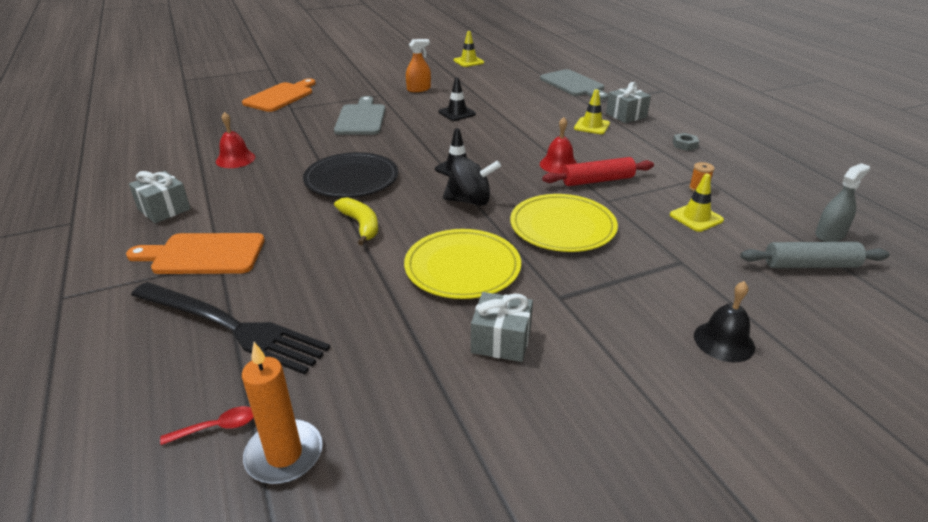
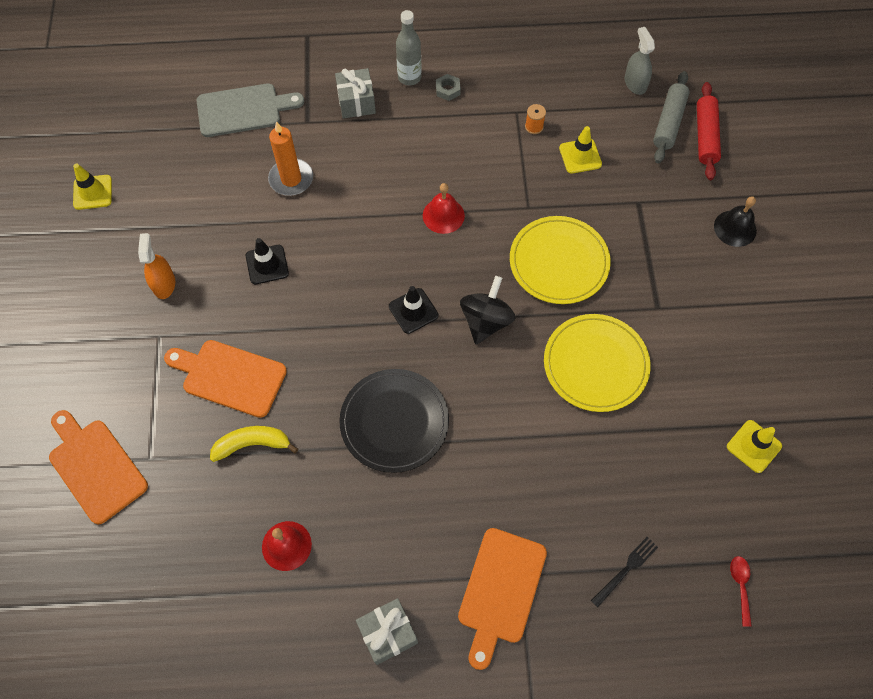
camera: 70 degrees left, 30 degrees up
(231, 327) = (626, 570): black fork -> black fork, size x0.43
(284, 454) = (775, 542): orange candle -> orange candle (291, 179)
(361, 118) = (229, 376): grey cutting board -> orange cutting board
(361, 225) = (496, 432): yellow banana -> yellow banana (252, 444)
(501, 341) = (697, 368): grey gift -> none
(591, 126) = (368, 146): yellow traffic cone -> yellow traffic cone (754, 446)
(597, 180) = (489, 197): red rolling pin -> red rolling pin (705, 136)
(675, 129) = (409, 77): none -> grey bottle

